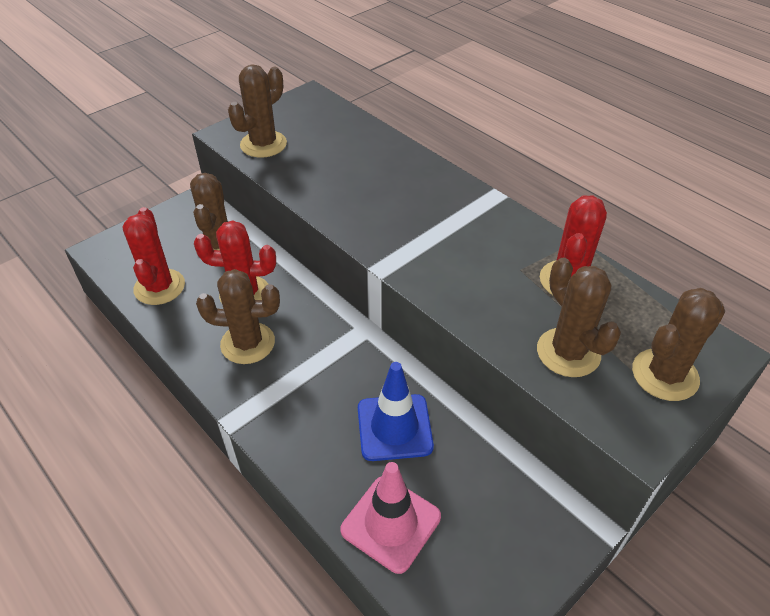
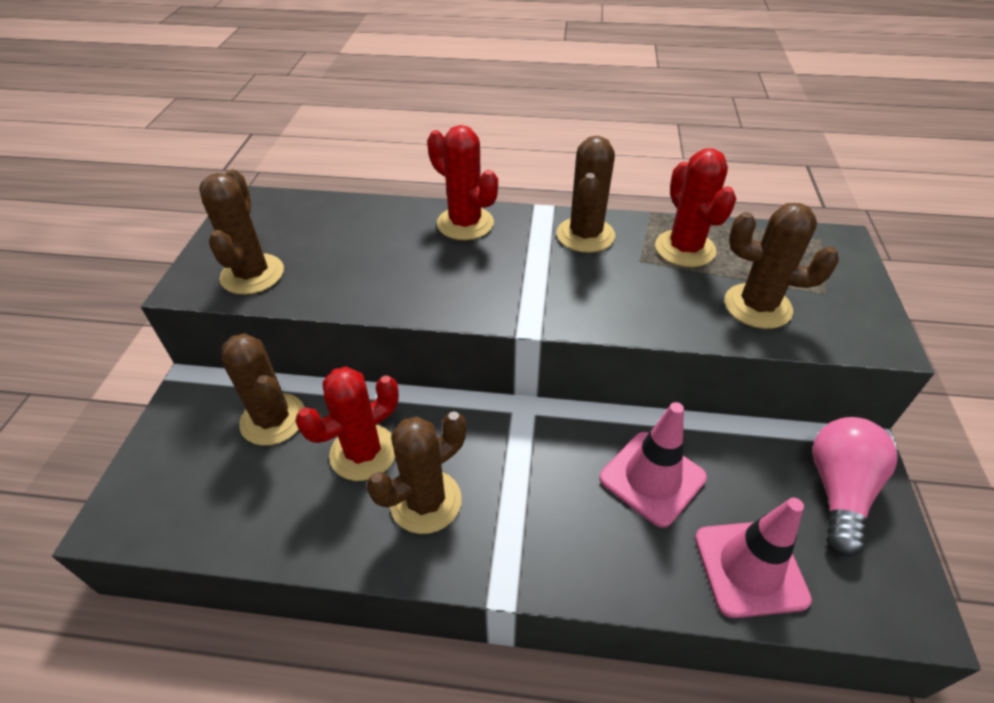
camera: 40 degrees left, 0 degrees up
(159, 287) = (249, 512): red cactus -> red cactus (465, 223)
(394, 427) = (652, 478): blue traffic cone -> pink traffic cone
(519, 533) = (838, 491): none -> pink light bulb
(665, 375) = (833, 281): brown cactus -> brown cactus (585, 235)

